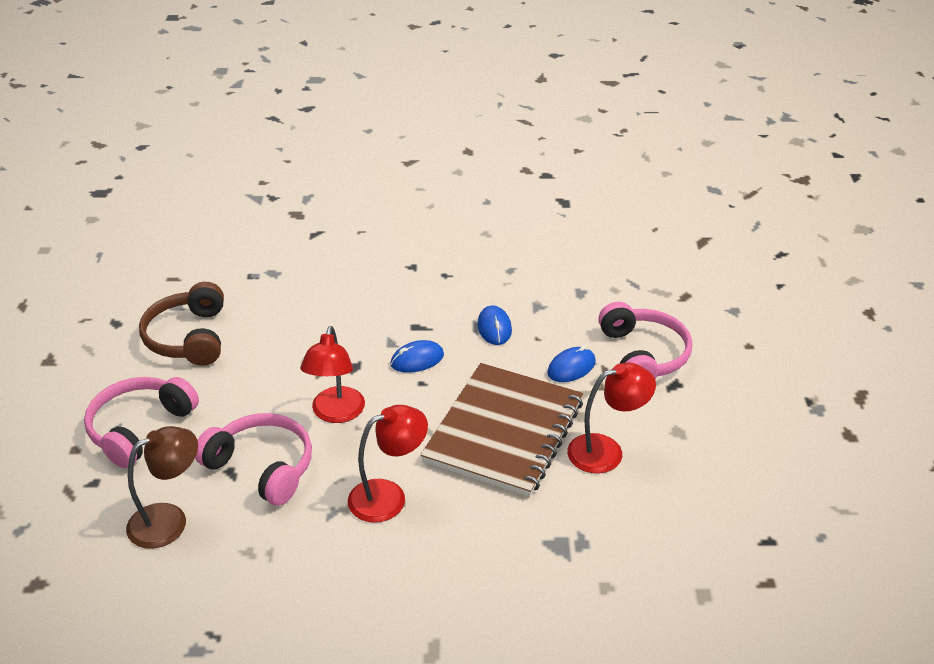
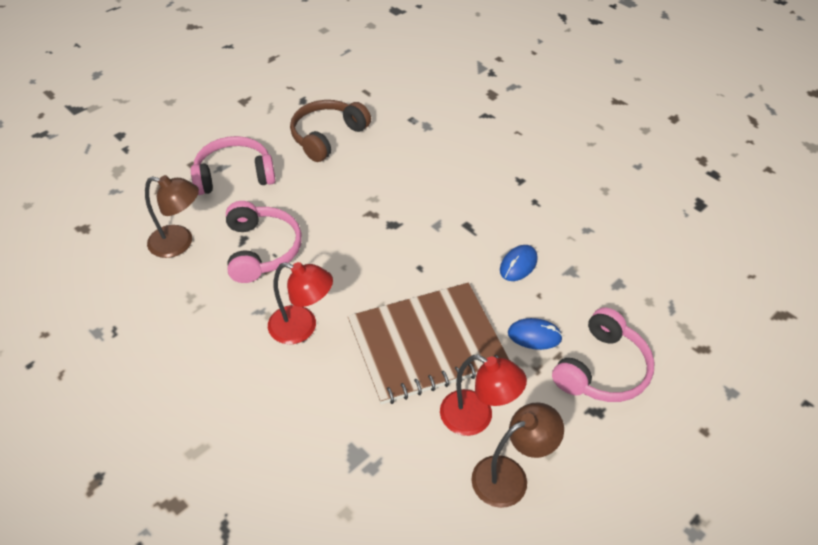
camera: 45 degrees right, 10 degrees up
(336, 413) = (343, 248): red lamp -> none
(417, 360) = (437, 249): blue mouse -> none
(676, 468) = (510, 476): none -> brown lamp

